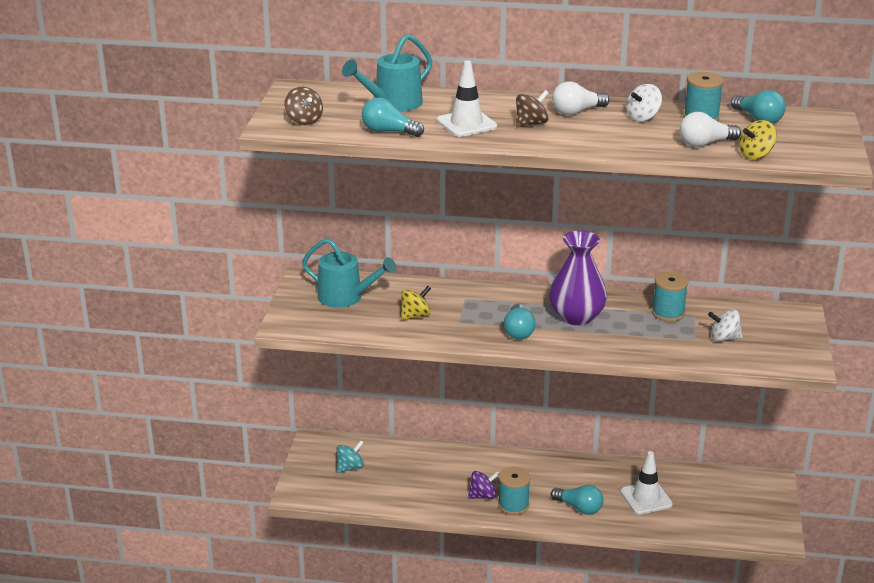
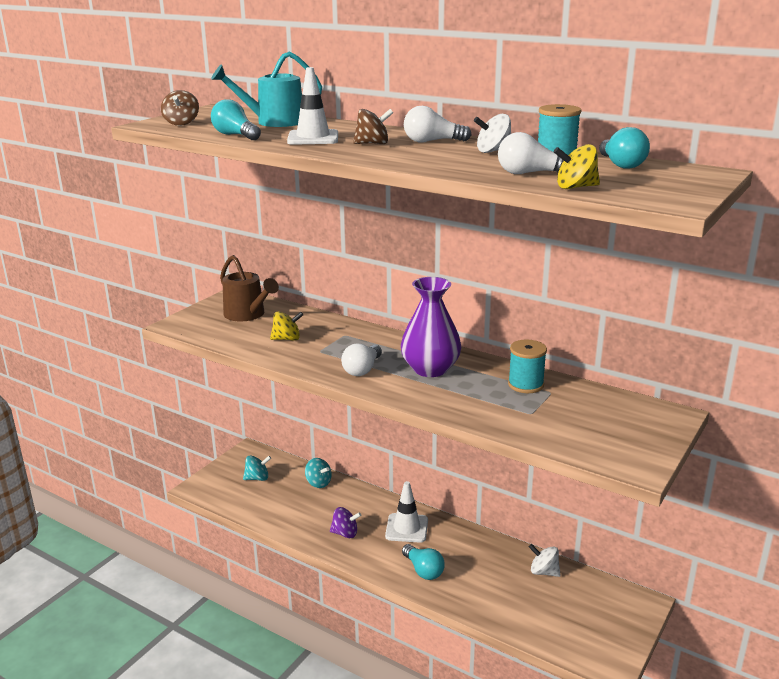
camera: 25 degrees right, 5 degrees down
(345, 297) = (247, 314): turquoise watering can -> brown watering can
(416, 455) = (318, 483): none -> turquoise spinning top
(513, 505) = (365, 549): turquoise spool -> none
(518, 331) = (362, 369): turquoise light bulb -> white light bulb
(646, 498) = (495, 581): white traffic cone -> white traffic cone (407, 528)
(724, 338) = (564, 420): white spinning top -> white spinning top (543, 572)

